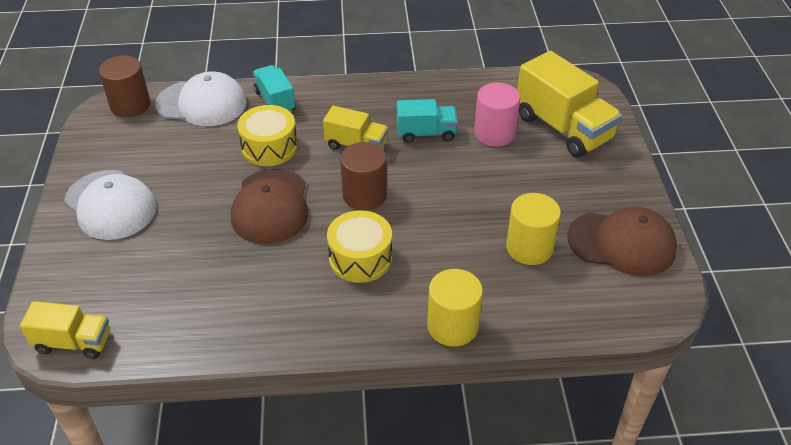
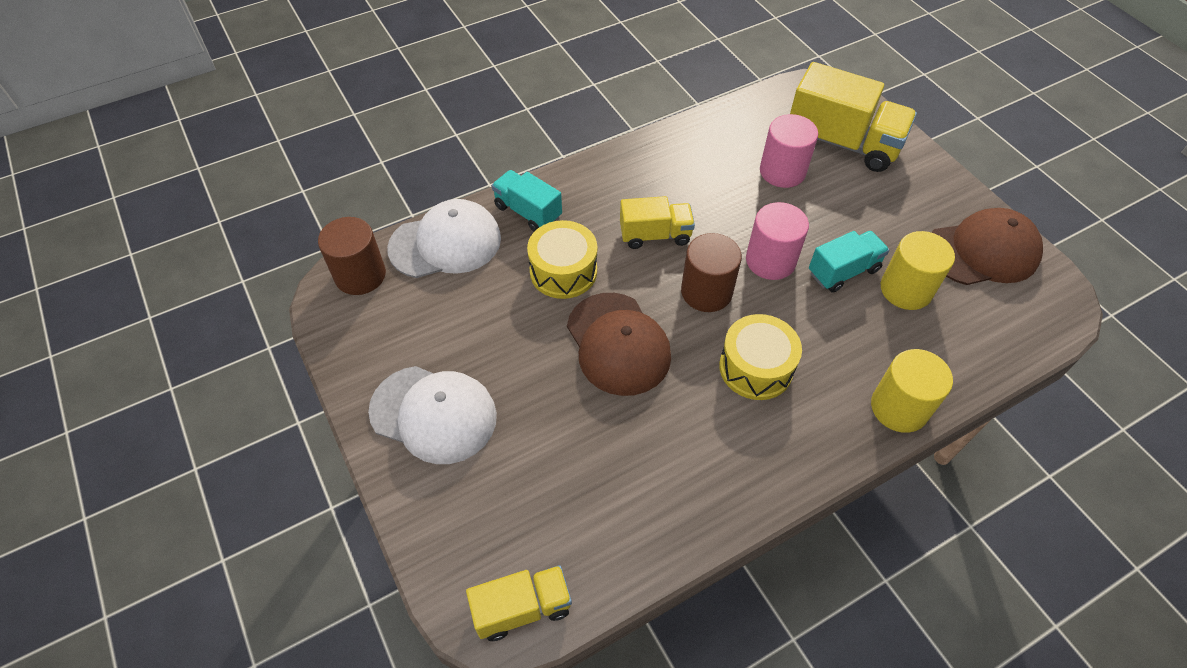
camera: 25 degrees left, 10 degrees up
(426, 133) = (715, 195): turquoise truck -> turquoise truck (843, 271)
(433, 191) = (770, 260): none -> pink cylinder

